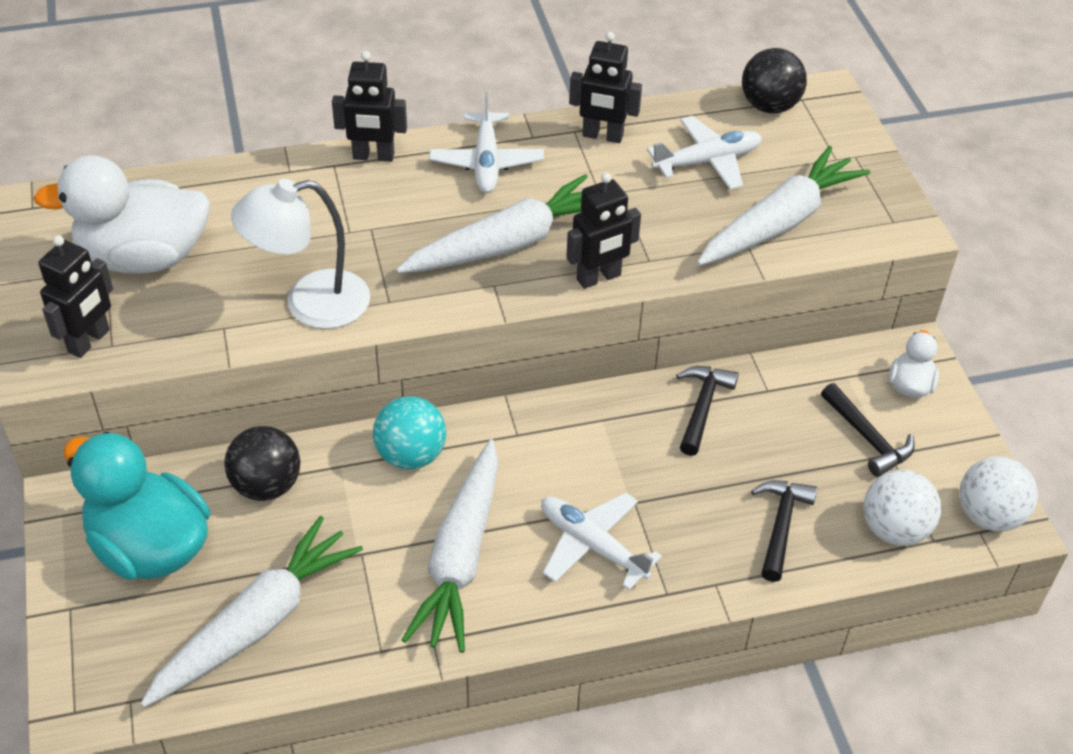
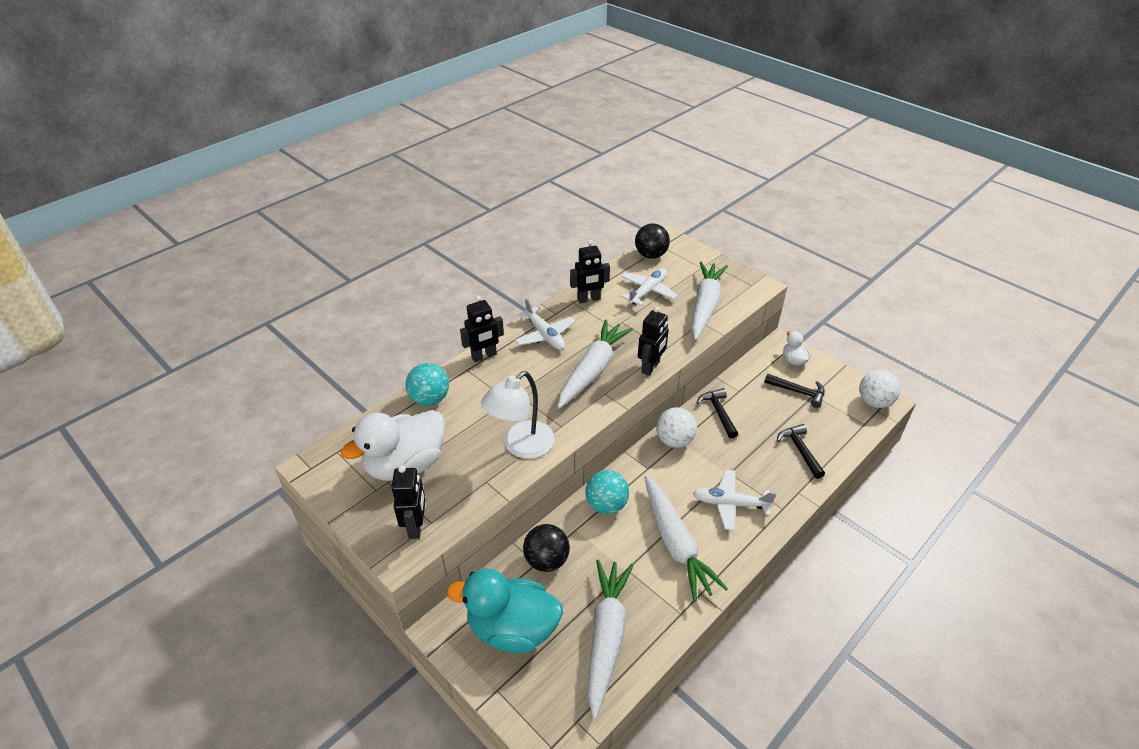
camera: 30 degrees left, 5 degrees down
(249, 184) = (430, 399): none -> turquoise ball
(894, 529) = (845, 427): white ball -> white ball (674, 440)

